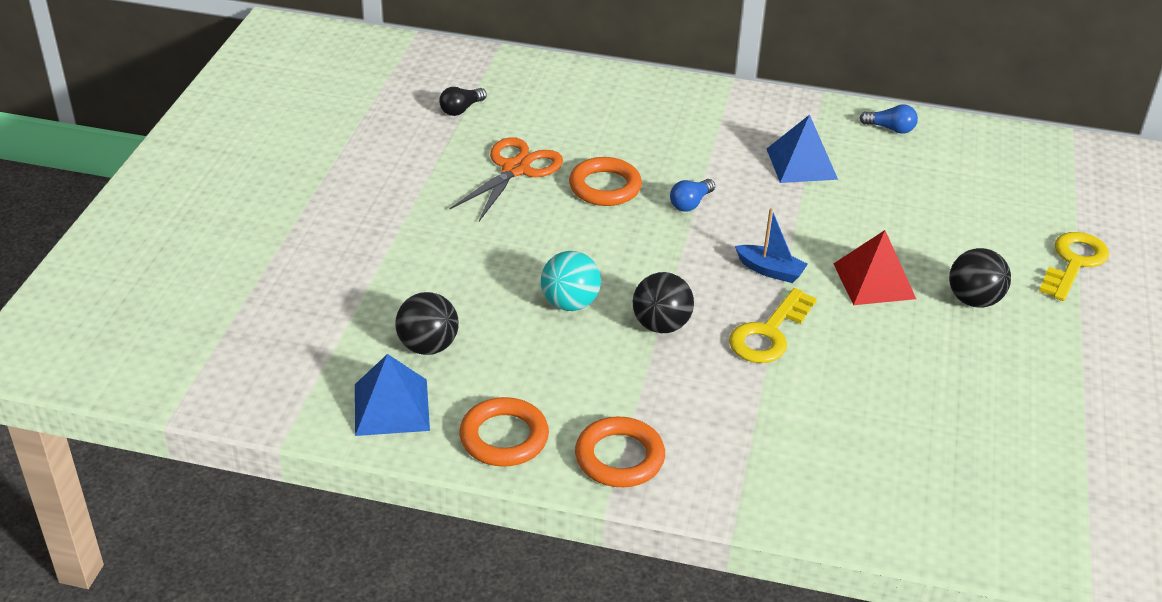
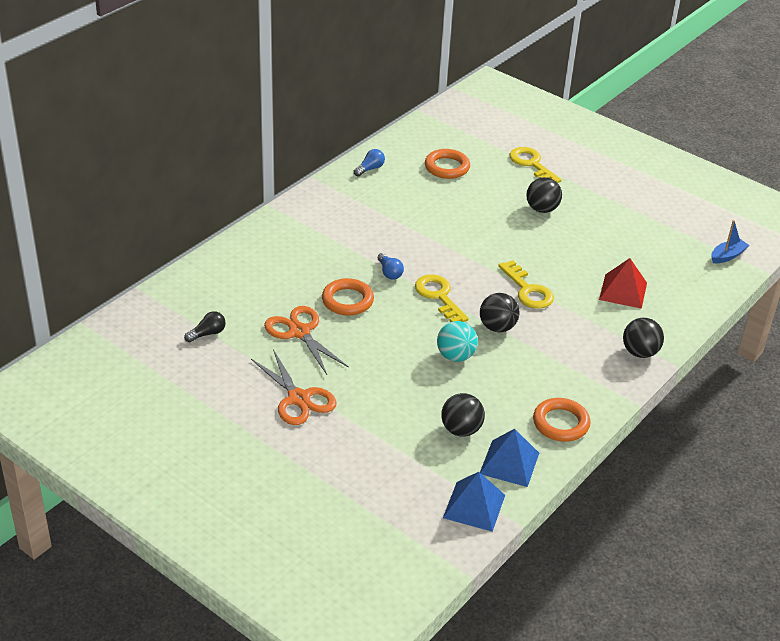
camera: 65 degrees left, 0 degrees up
(397, 203) = (298, 398): none -> orange scissors
(461, 109) = (207, 334): black light bulb -> black light bulb turned 105 degrees counterclockwise
(619, 457) = (599, 383): orange ring -> orange ring (447, 167)
(679, 257) = (439, 297): none -> yellow key
(727, 486) = (640, 352): none -> black ball
(770, 270) = (473, 267): blue boat -> blue boat (727, 256)
(801, 163) = (380, 215): blue pyramid -> blue pyramid (474, 506)
(874, 281) = (505, 235): red pyramid -> red pyramid (623, 291)

